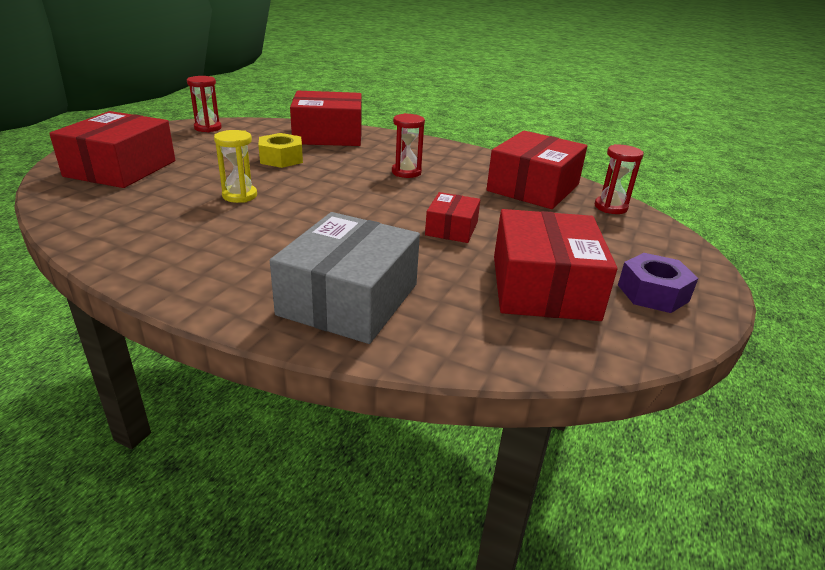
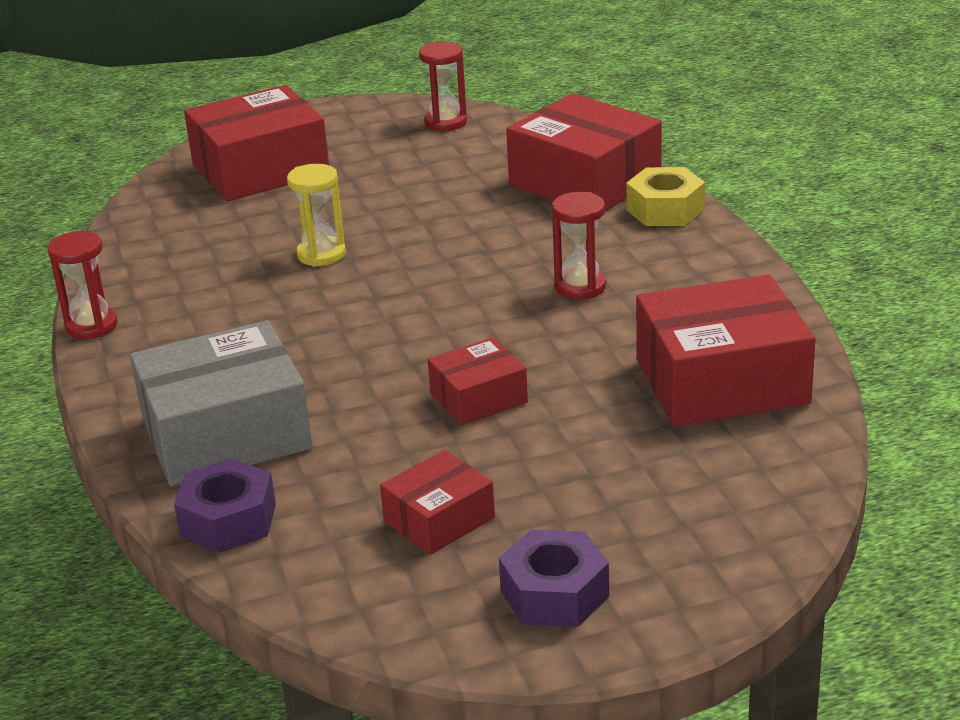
camera: 50 degrees right, 0 degrees up
(281, 159) = (455, 208): yellow nut -> yellow nut (665, 210)
(442, 344) = (228, 520): none -> purple nut
(544, 287) = (439, 519): red box -> red box, size x0.54
(610, 207) = (776, 462): red hourglass -> red hourglass (91, 326)

